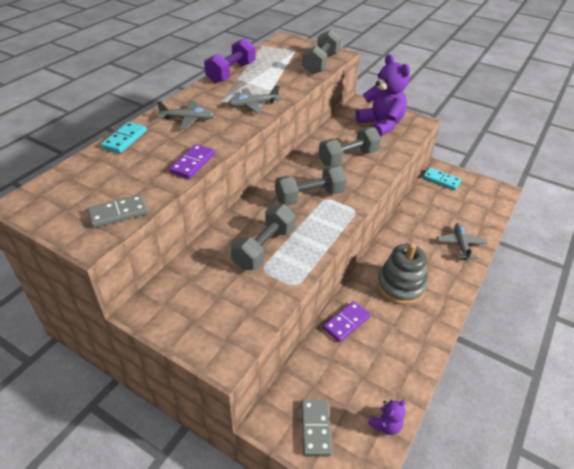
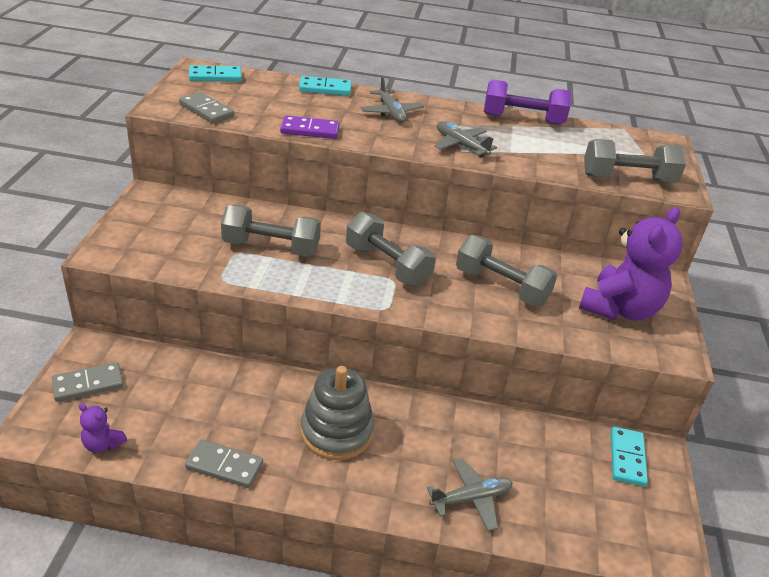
camera: 65 degrees right, 5 degrees down
(50, 195) = (215, 76): none -> turquoise domino
(346, 322) = (247, 385): purple domino -> none
(419, 352) = (224, 466): none -> grey domino

